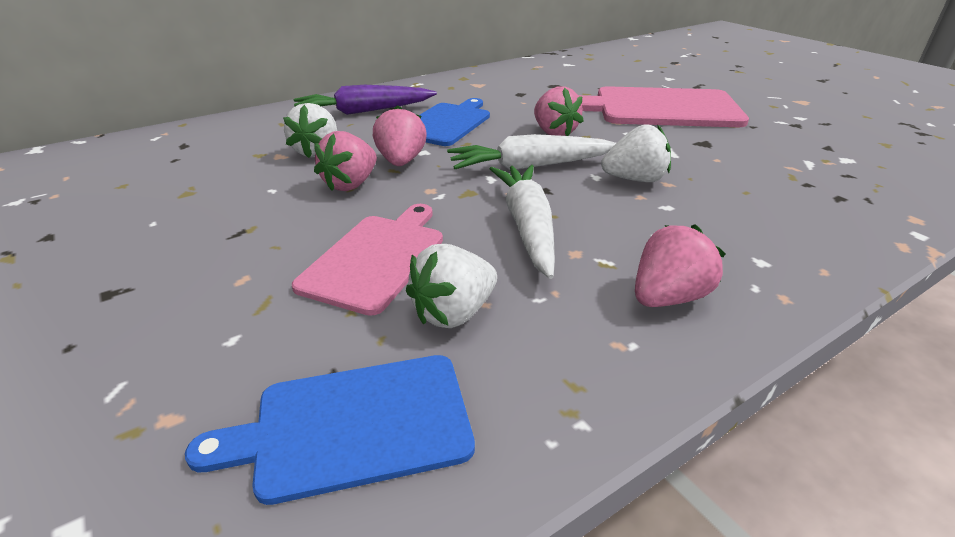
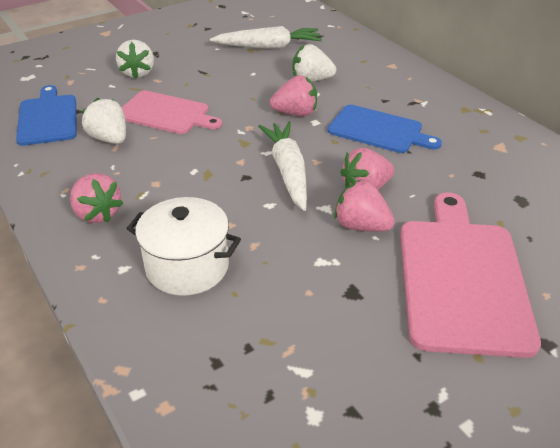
camera: 90 degrees right, 5 degrees up
(350, 184) = (259, 97): pink strawberry -> pink strawberry (361, 226)
(364, 111) = (397, 90): purple carrot -> none
(527, 226) = (192, 165): white carrot -> white carrot (268, 47)
(635, 179) = (262, 225): white strawberry -> white strawberry (138, 73)
(728, 218) = (187, 267): none -> white pot

